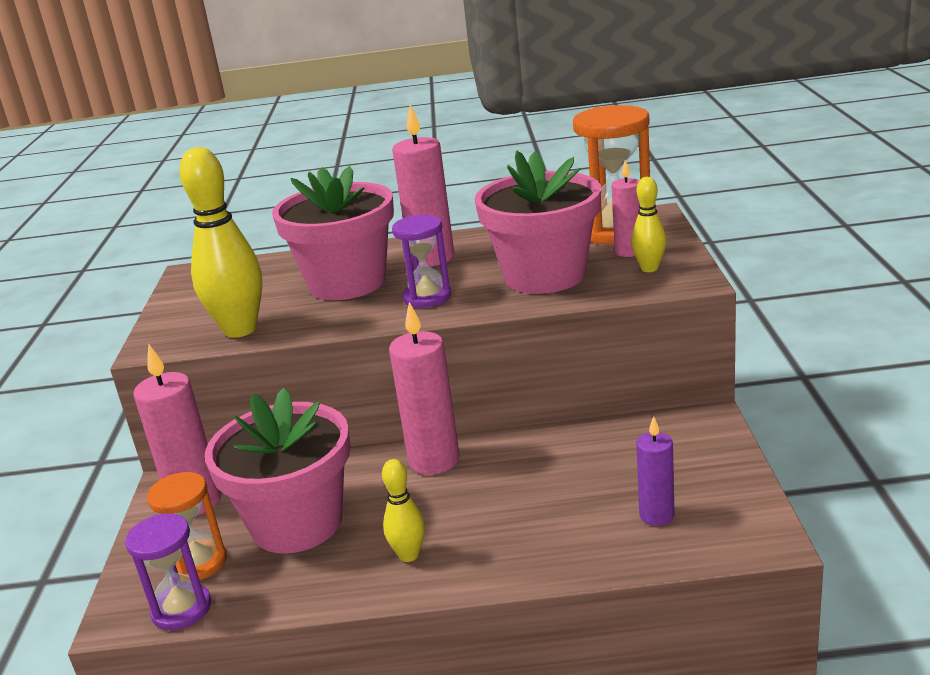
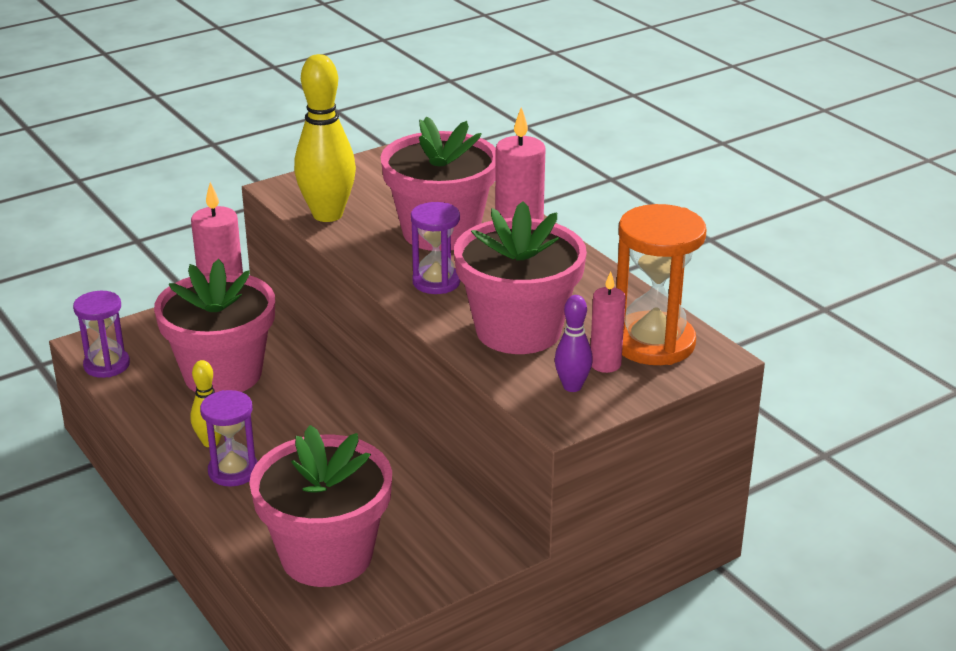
camera: 55 degrees right, 5 degrees up
(199, 563) = (157, 350): orange hourglass -> none
(434, 460) = (340, 409): pink candle -> none
(473, 549) = (233, 471): none -> purple hourglass
(649, 268) = (572, 386): yellow bowling pin -> purple bowling pin
(656, 515) = (326, 555): purple candle -> pink flower pot

